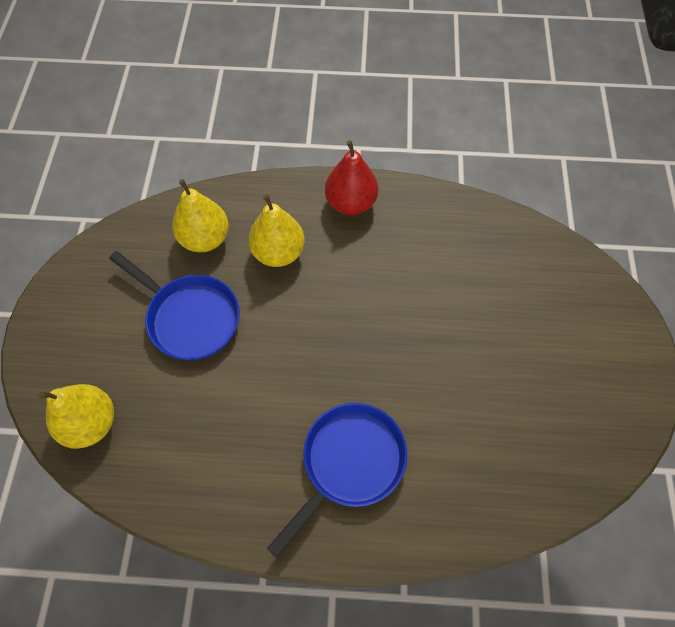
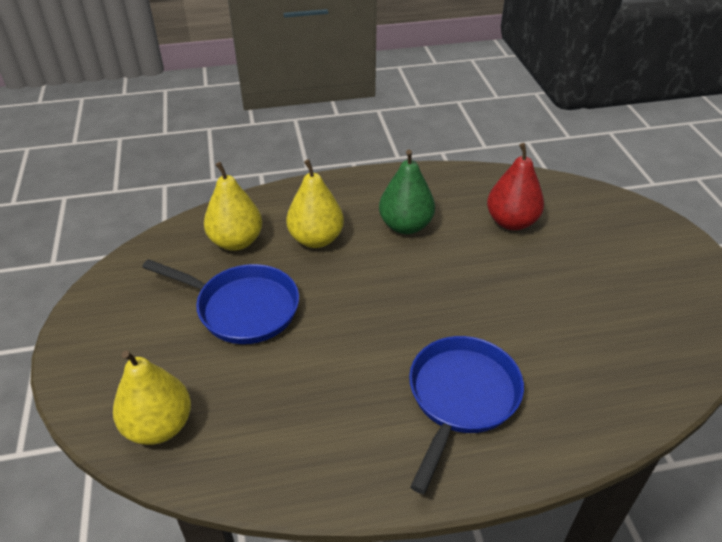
camera: 15 degrees left, 20 degrees down
(351, 203) = (372, 190): red pear -> red pear (511, 222)
(368, 256) = (405, 226): none -> green pear

